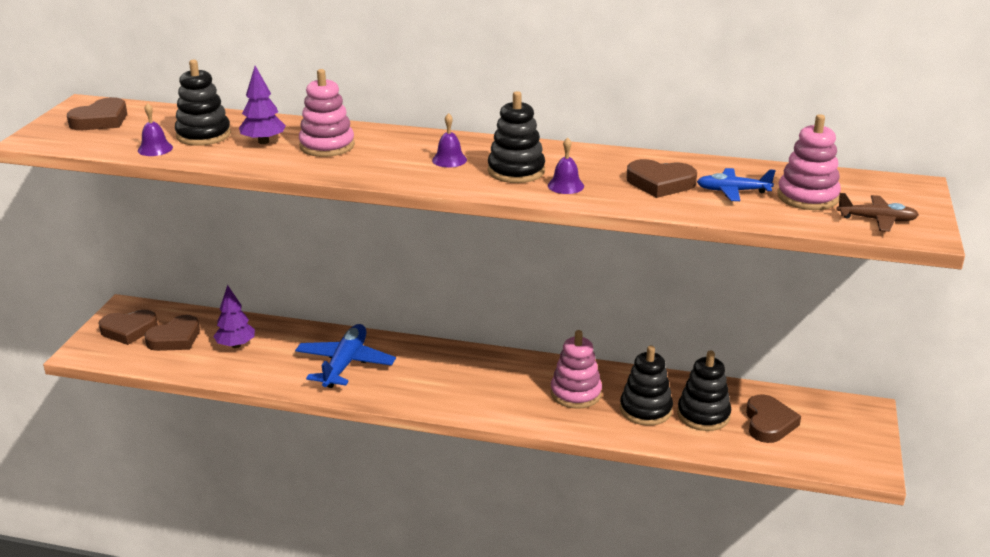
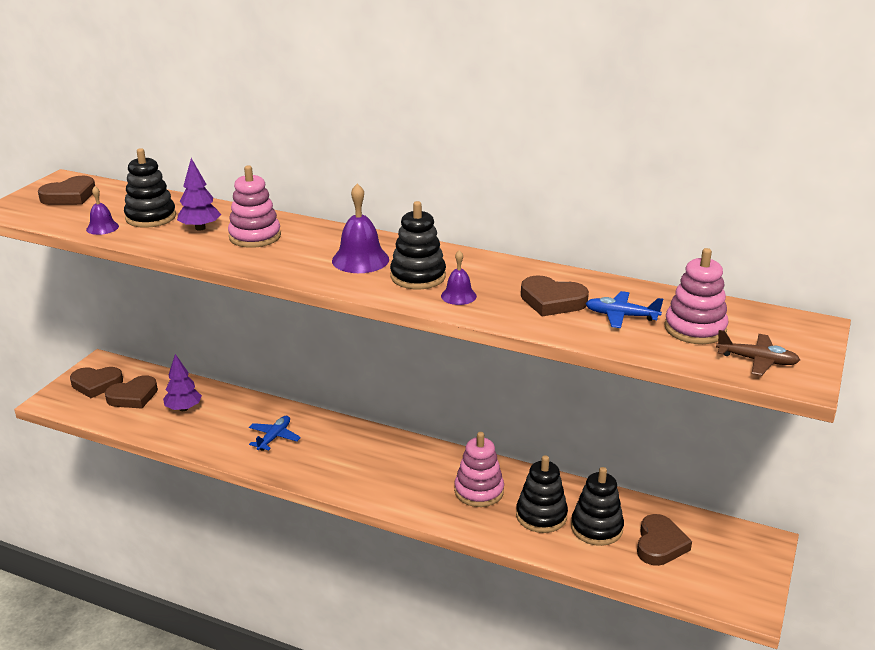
camera: 10 degrees right, 0 degrees up
(345, 364) = (274, 437): blue plane -> blue plane, size x0.59
(449, 160) = (360, 260): purple bell -> purple bell, size x1.71

